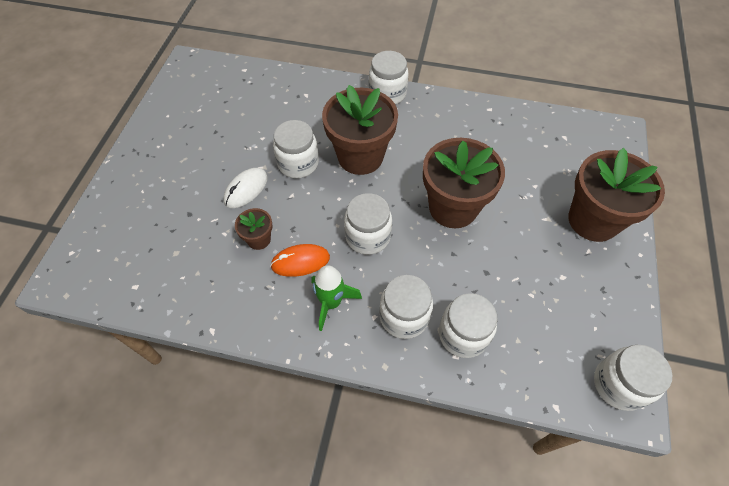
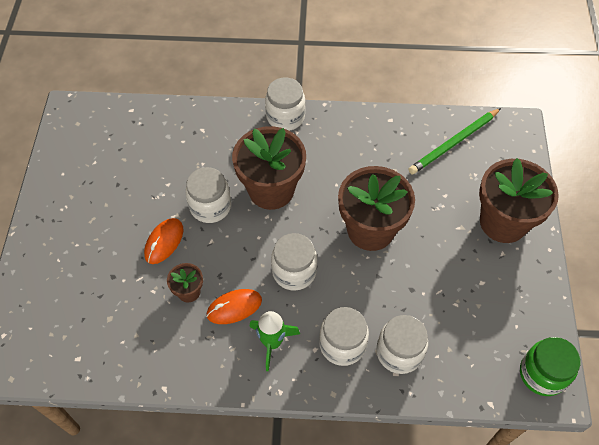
camera: 10 degrees left, 0 degrees up
(246, 189) = (164, 242): white mouse -> orange mouse
(551, 138) = (454, 143): none -> green pencil
(619, 384) = (542, 374): white jar -> green jar

